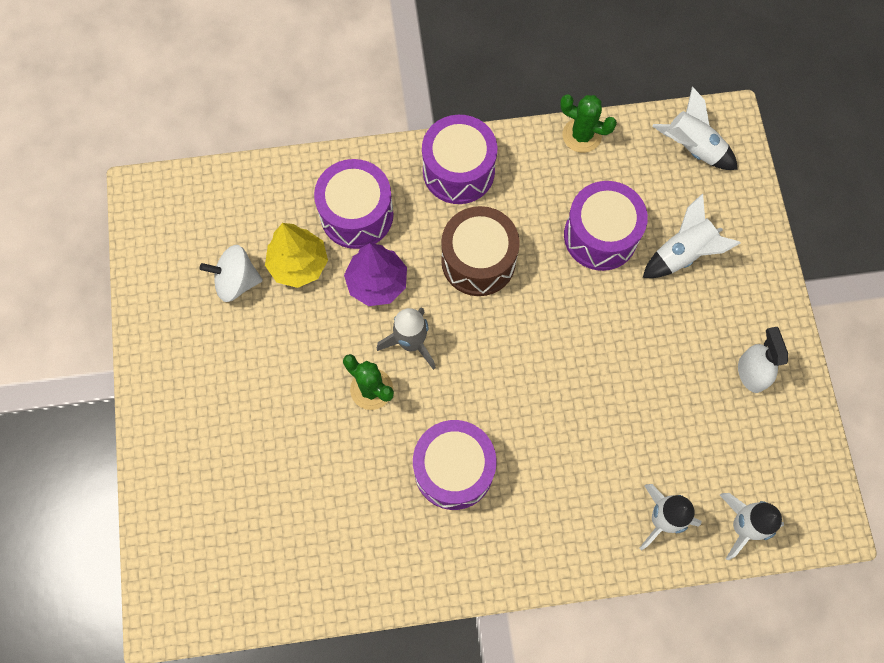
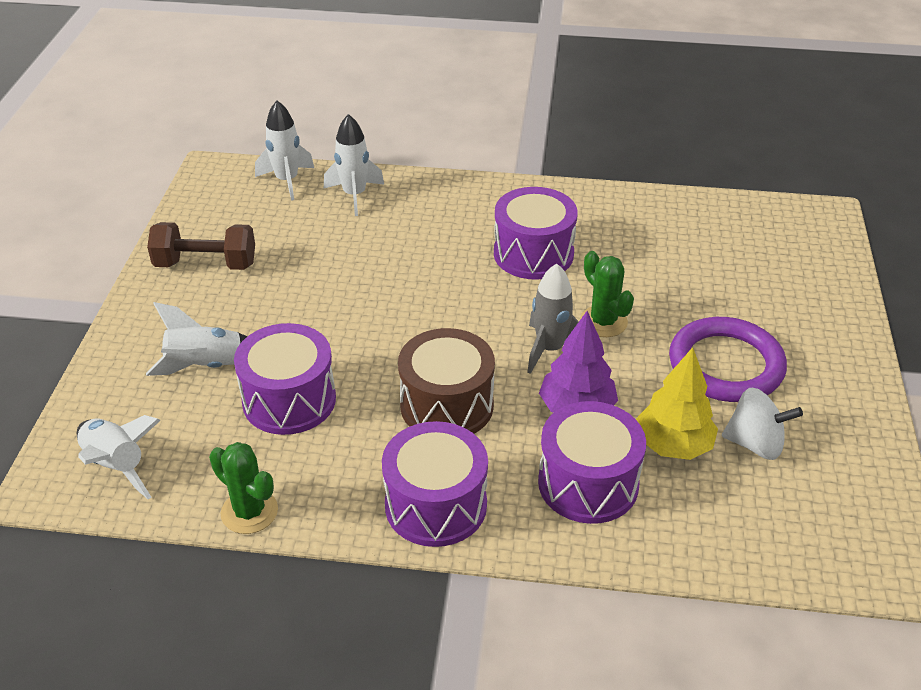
camera: 165 degrees left, 30 degrees down
(261, 361) = (726, 365): none -> purple ring
(751, 373) = (206, 264): white spray bottle -> brown dumbbell

